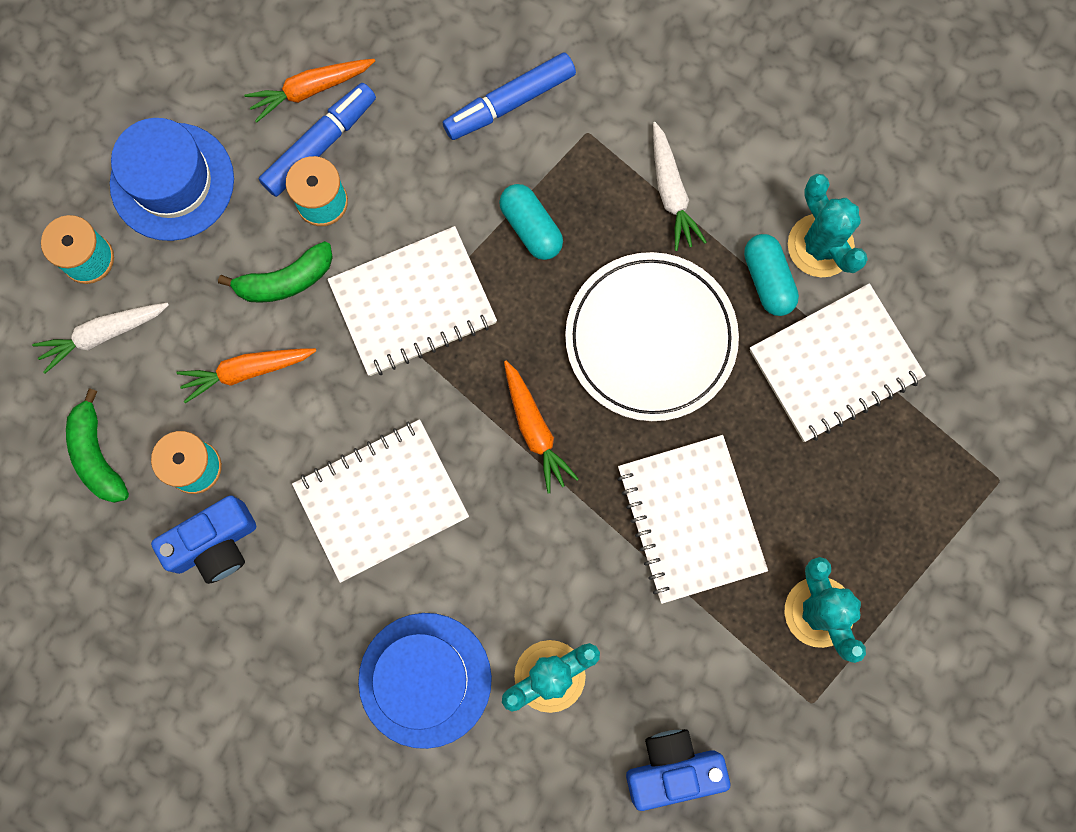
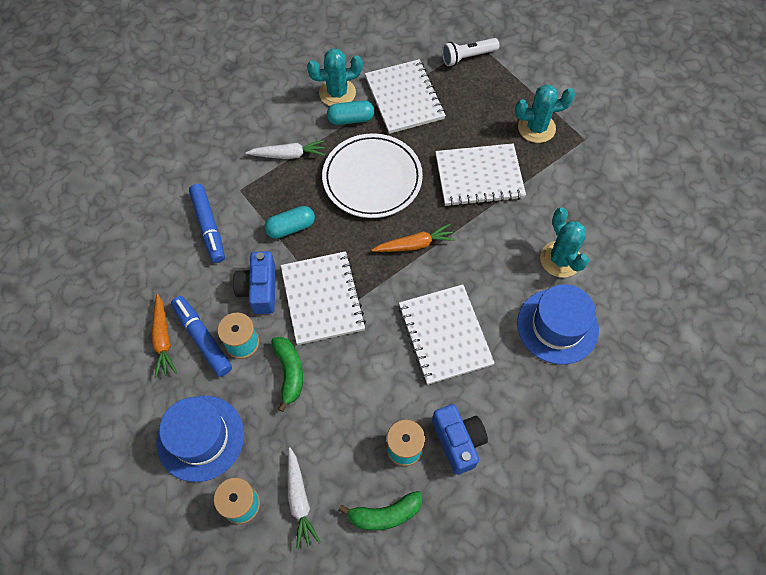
camera: 80 degrees left, 15 degrees down
(246, 371) = (345, 405): orange carrot -> none
(672, 768) = (616, 207): blue camera -> blue camera (259, 289)
(959, 466) = (467, 57): none -> white flashlight

